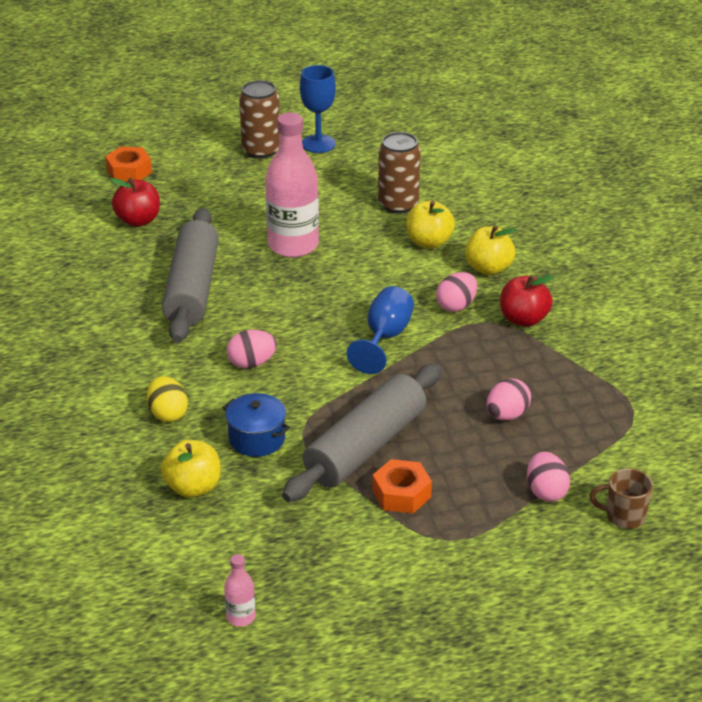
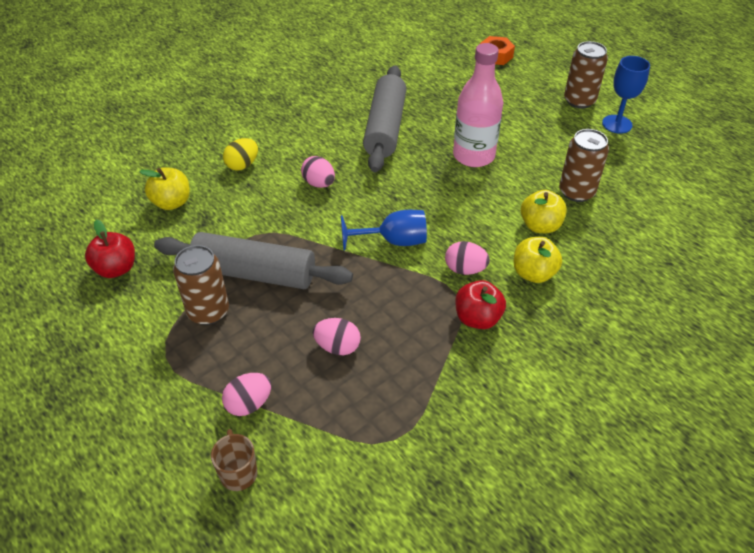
camera: 65 degrees right, 10 degrees up
(138, 220) = (443, 79): red apple -> red apple (116, 269)
(192, 288) = (385, 128): grey rolling pin -> grey rolling pin turned 60 degrees counterclockwise
(241, 617) = (48, 270): pink bottle -> none
(257, 439) = (236, 214): blue pot -> none
(401, 494) = (208, 311): orange nut -> brown can

